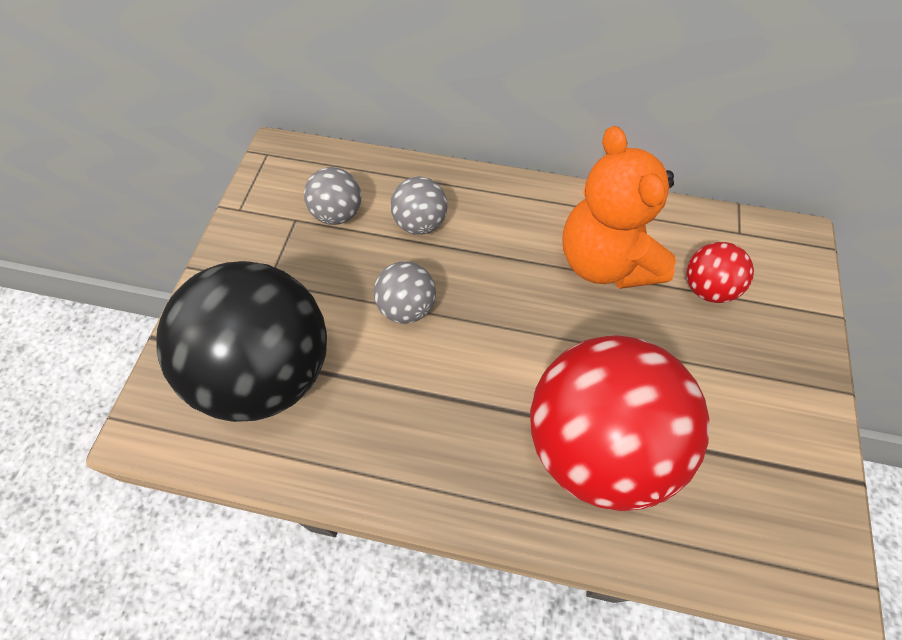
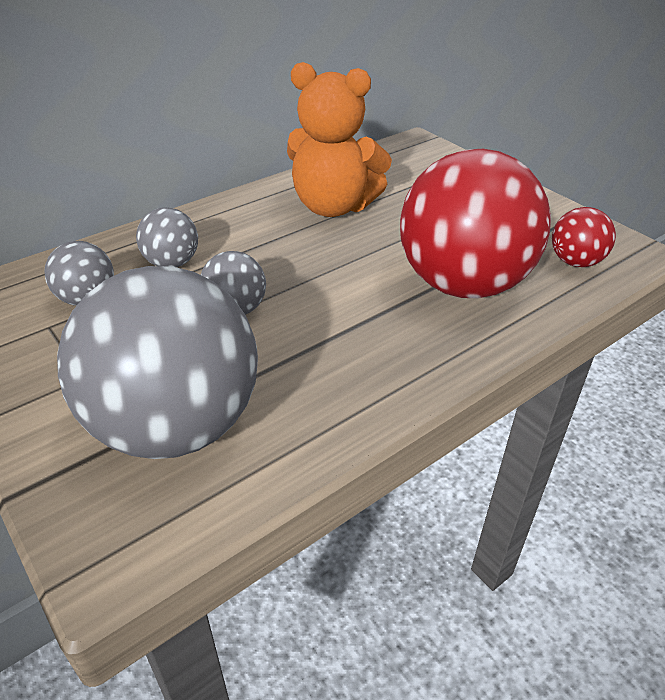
camera: 50 degrees left, 20 degrees down
(268, 372) = (176, 425): black ball -> grey ball
(707, 288) = (406, 184): red ball -> red ball (575, 262)

